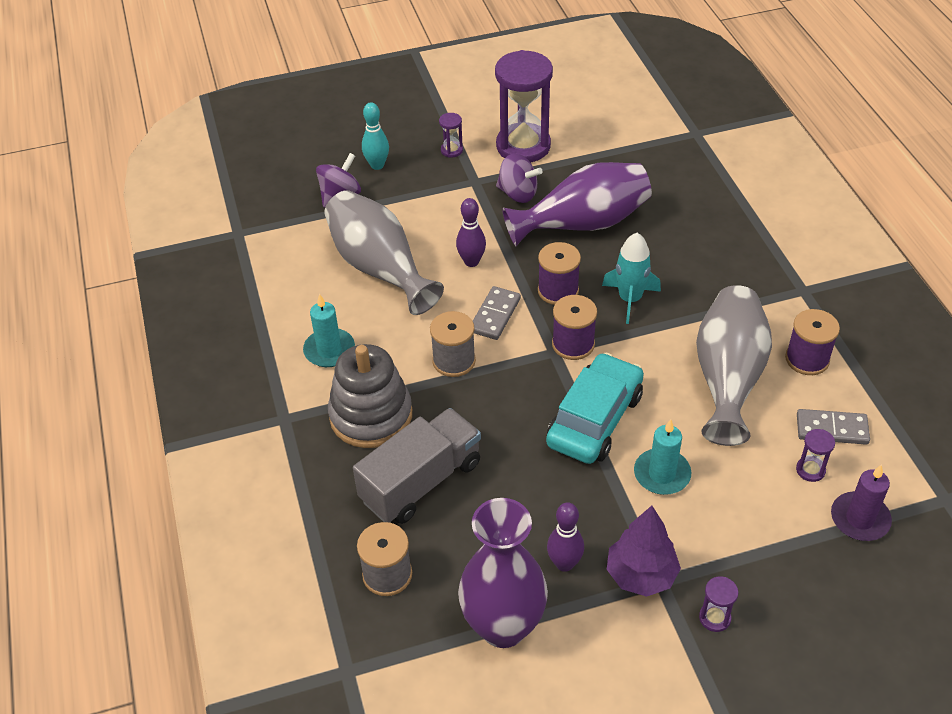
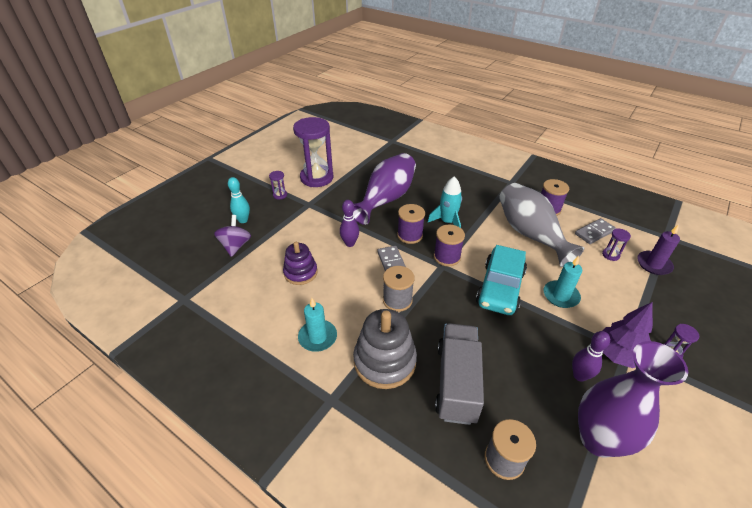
camera: 40 degrees left, 5 degrees down
(380, 268) = (300, 273): grey vase -> purple stacking toy
(518, 194) = (338, 200): purple spinning top -> none
(594, 419) = (500, 288): turquoise car -> turquoise car turned 150 degrees counterclockwise

